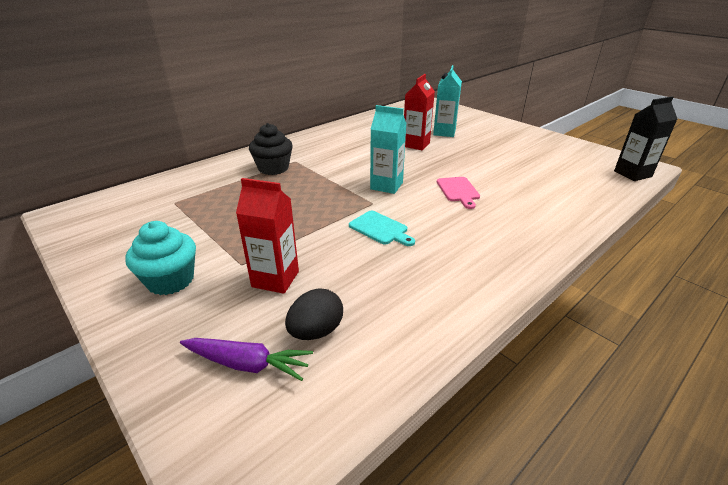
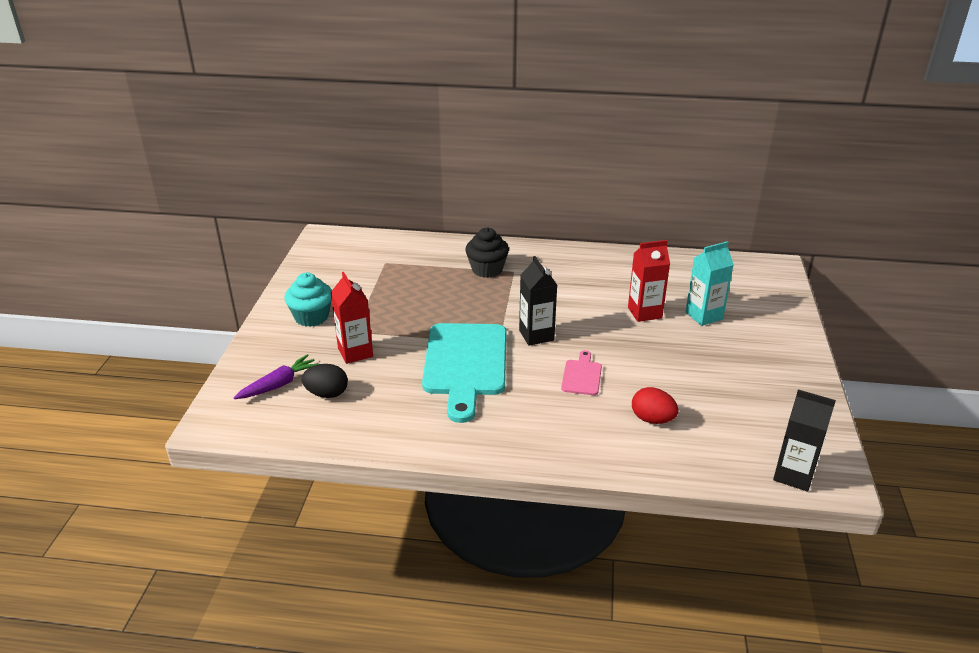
camera: 50 degrees right, 0 degrees up
(247, 364) = (279, 384): purple carrot -> purple carrot turned 105 degrees counterclockwise
(380, 229) = (465, 364): turquoise cutting board -> turquoise cutting board, size x2.25
(386, 186) = (536, 335): turquoise carton -> black carton
(458, 191) = (582, 375): pink cutting board -> pink cutting board turned 150 degrees clockwise
(537, 189) = (652, 419): none -> red egg

